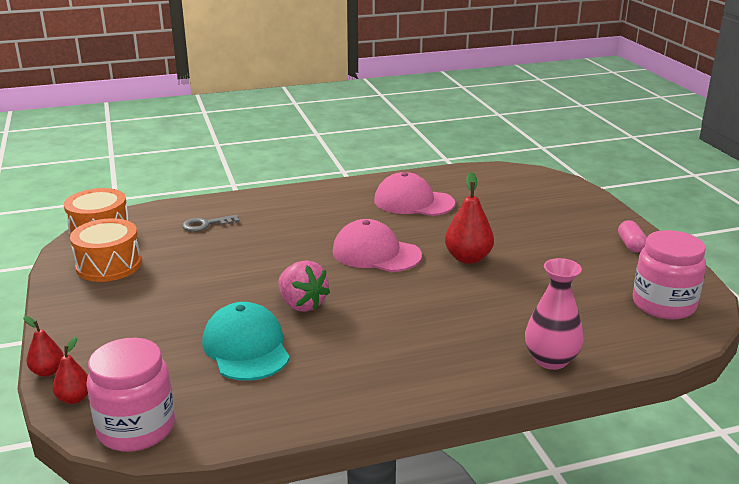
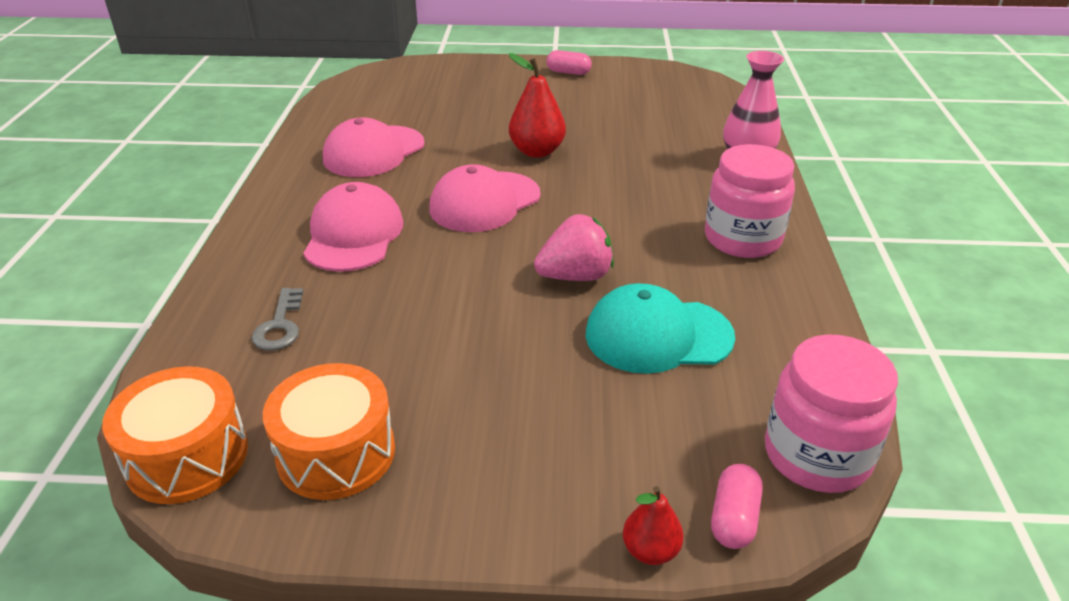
camera: 70 degrees left, 10 degrees up
(74, 398) = (734, 518): red pear -> pink capsule
(306, 221) = (353, 234): none -> pink cap
(663, 305) = (678, 89): pink jar -> pink jar (742, 239)

